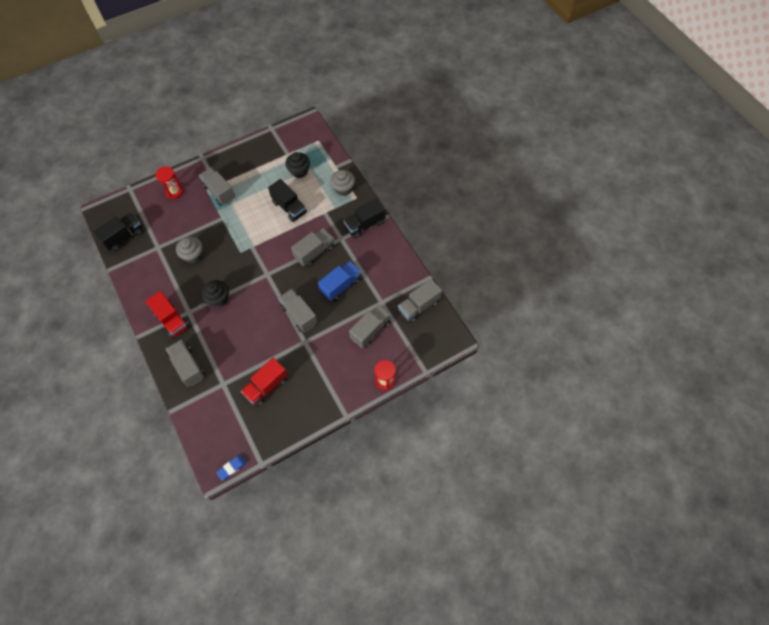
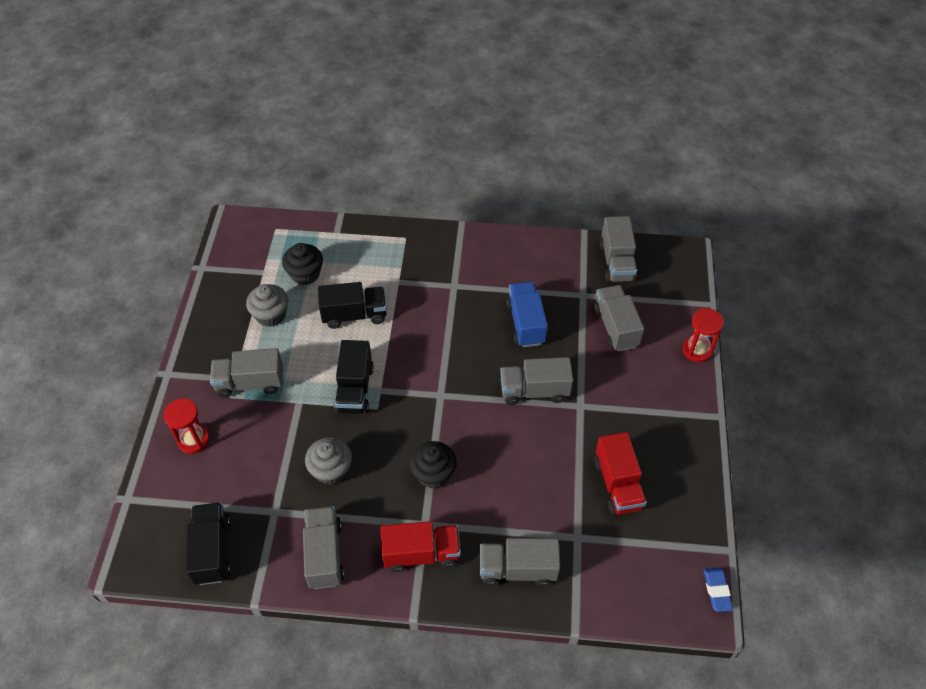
camera: 55 degrees left, 10 degrees down
(314, 252) = (450, 324): grey truck -> grey truck (324, 554)
(343, 188) = (378, 243): grey cupcake -> grey cupcake (271, 315)
(365, 225) = (454, 251): black truck -> black truck (355, 389)

